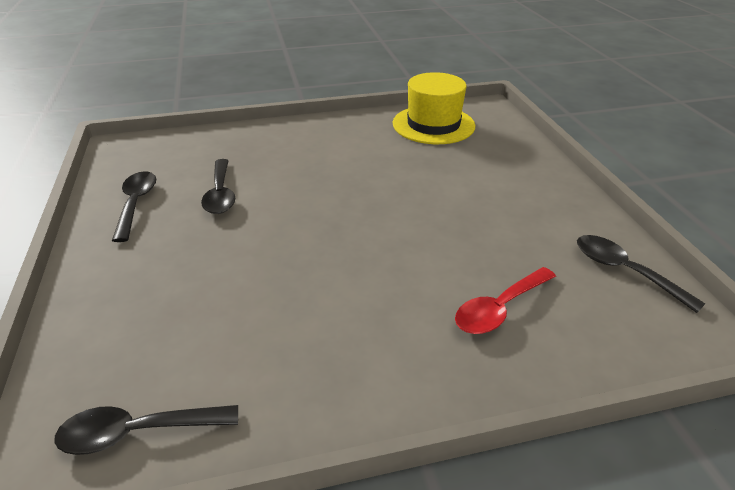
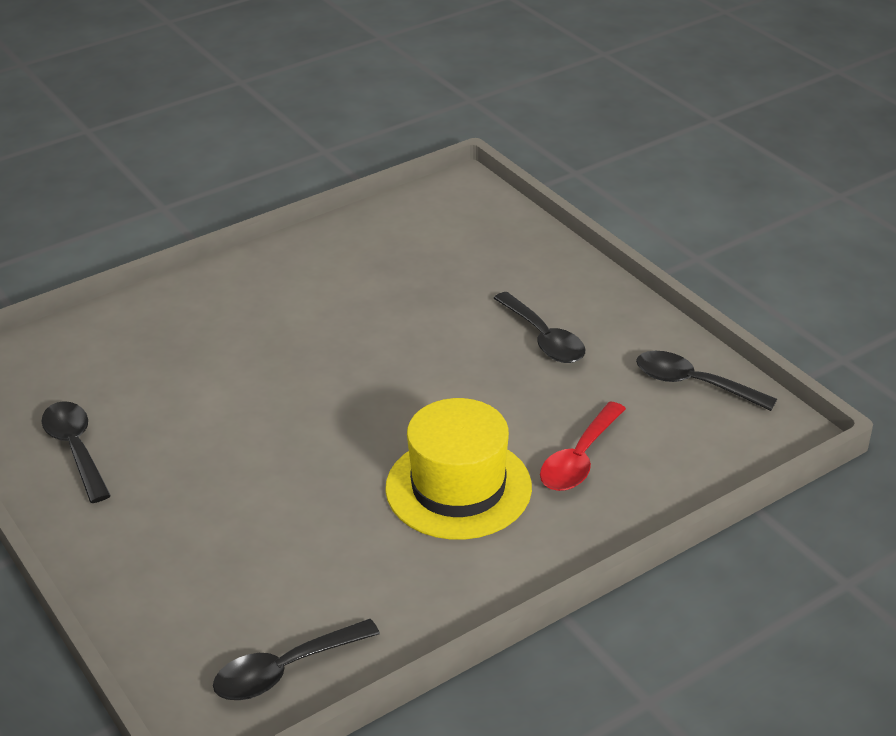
camera: 20 degrees left, 0 degrees up
(220, 194) = (179, 408): black spoon -> black spoon (544, 338)
(433, 124) = (403, 234): yellow hat -> yellow hat (458, 487)

